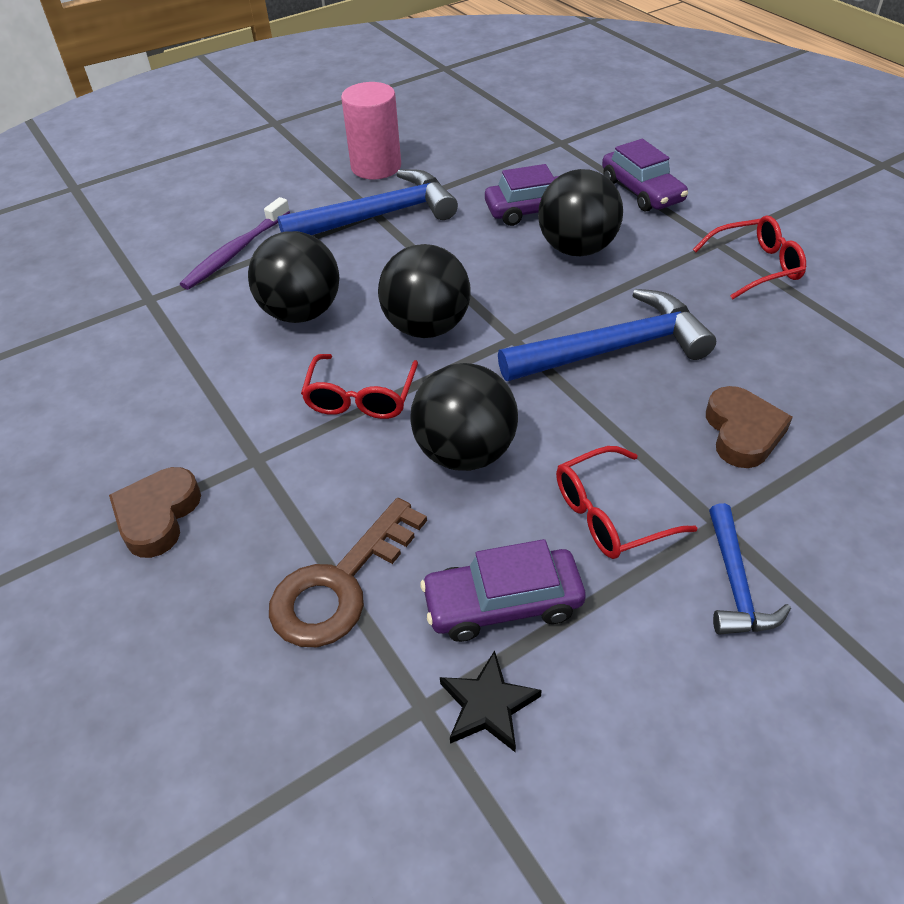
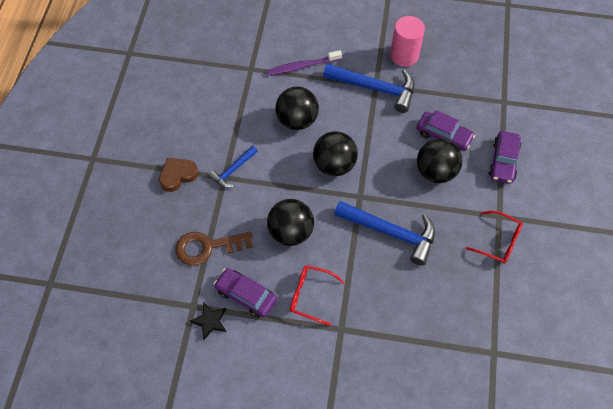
camera: 40 degrees right, 15 degrees up
(361, 397) = (280, 179): red glasses -> none
(735, 583) = (321, 352): blue hammer -> blue hammer (233, 170)
(742, 432) = (392, 306): brown heart -> none

